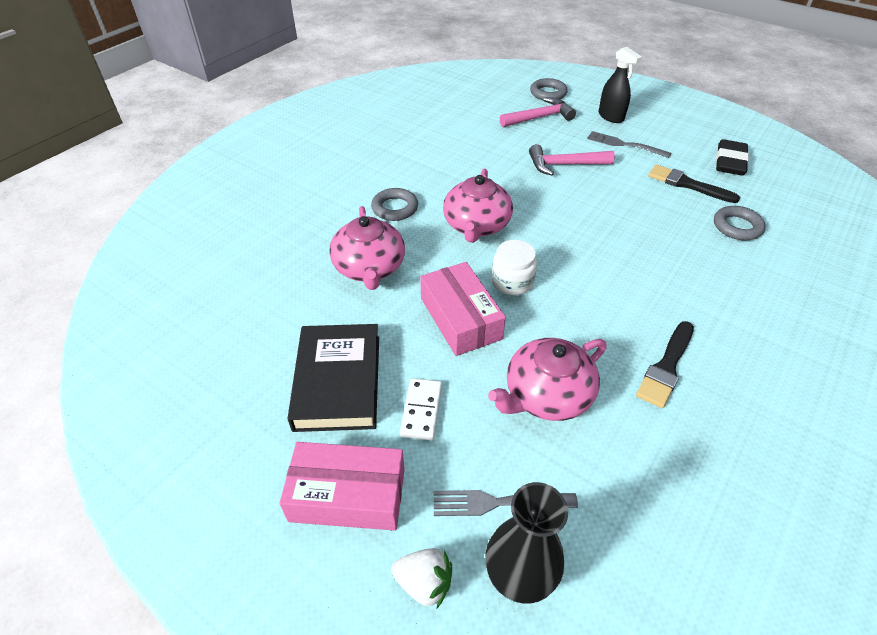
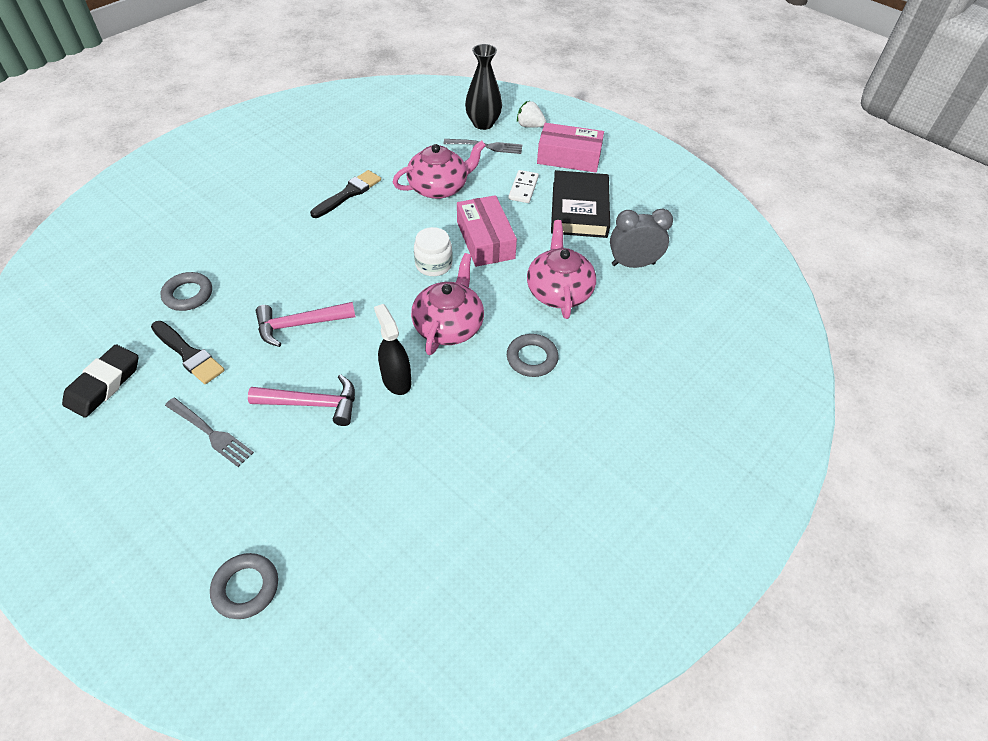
camera: 175 degrees left, 5 degrees up
(279, 307) = (633, 264): none -> grey clock
(540, 117) = (295, 514): pink hammer -> pink hammer (299, 325)
(611, 116) = (185, 502): black spray bottle -> black spray bottle (396, 380)

